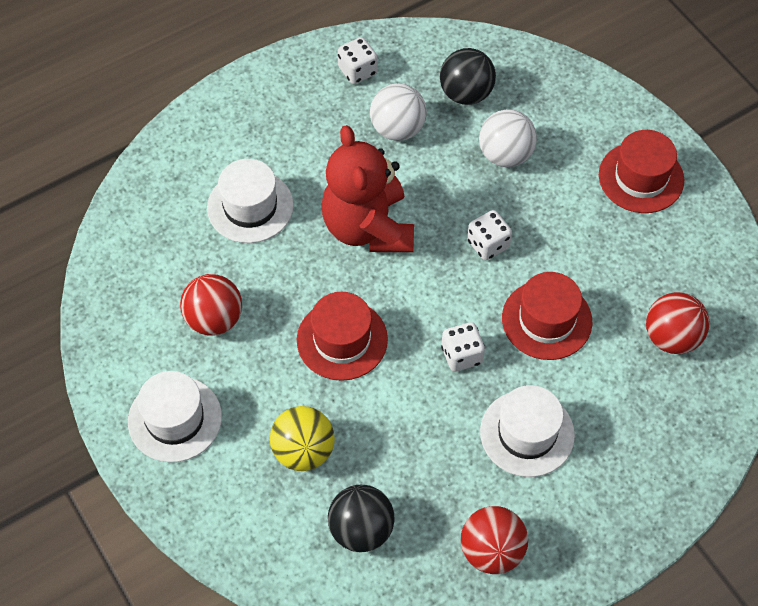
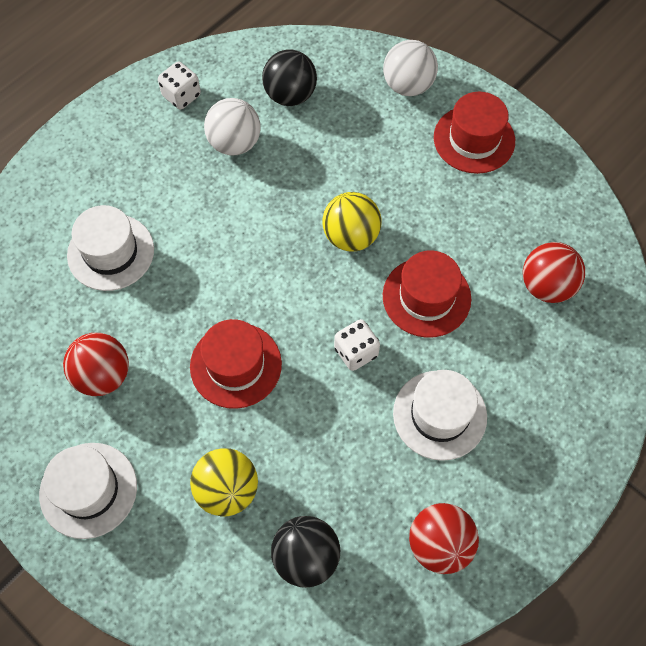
camera: 15 degrees left, 5 degrees up
(368, 227) = (232, 246): red teddy bear -> none
(488, 244) = (351, 236): white dice -> yellow ball
(505, 155) = (343, 146): white ball -> white ball (408, 85)

